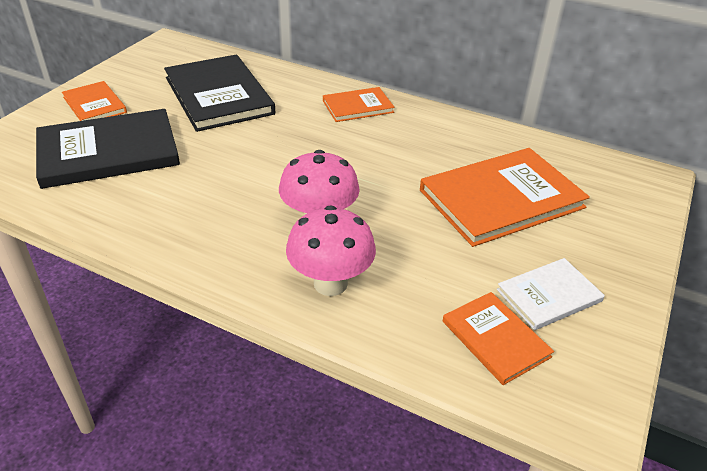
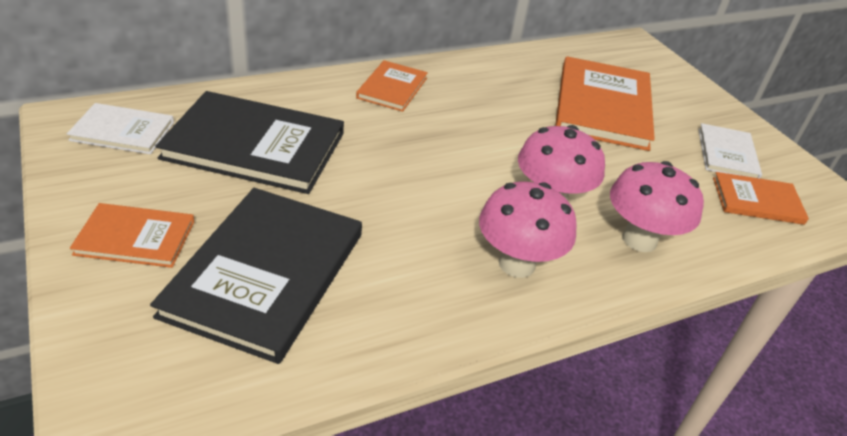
camera: 55 degrees left, 0 degrees up
(177, 58) = (123, 131): none -> white book
(224, 235) = (517, 264): none -> pink mushroom

